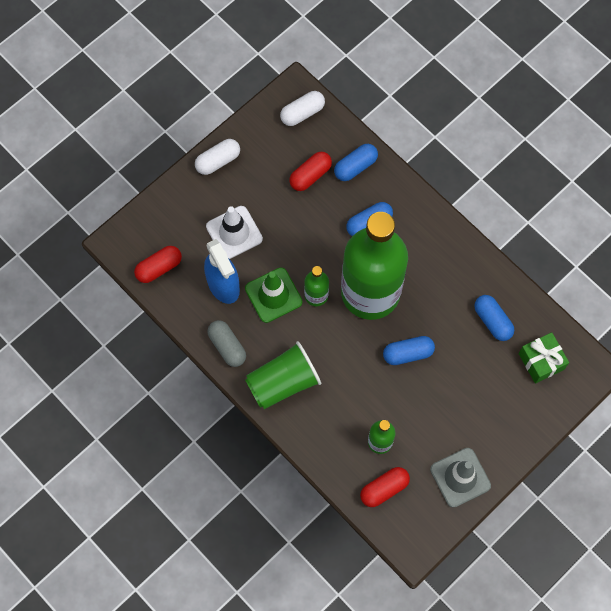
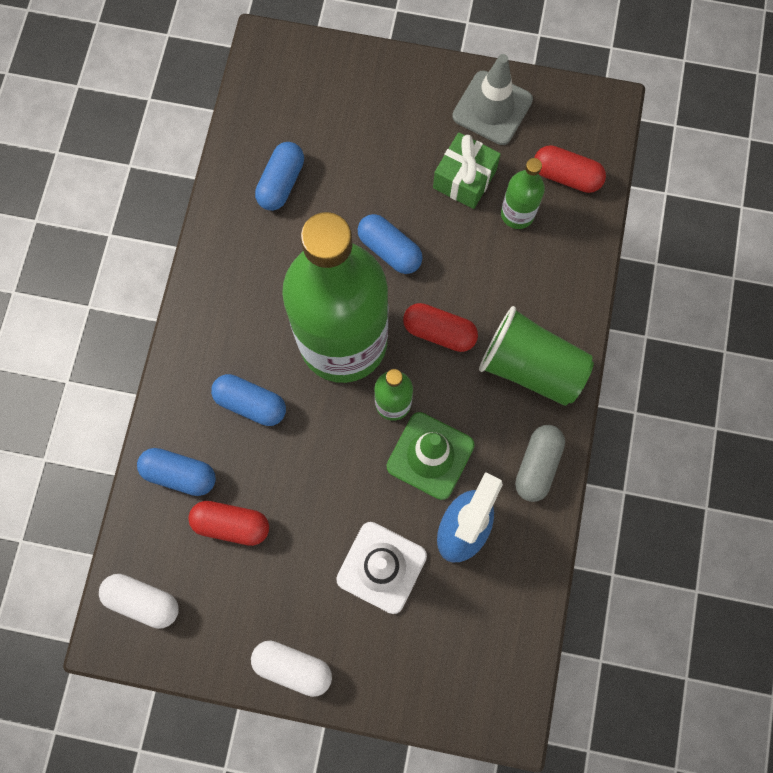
camera: 125 degrees left, 5 degrees up
(159, 268) = (500, 631): red capsule -> red capsule (439, 332)
(541, 361) = (294, 105): green gift -> green gift (464, 179)

